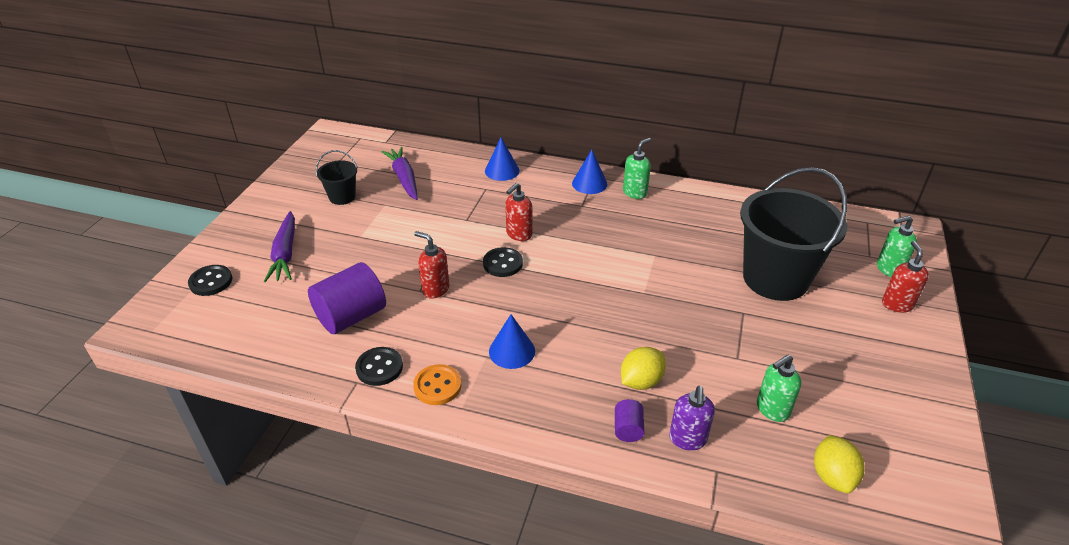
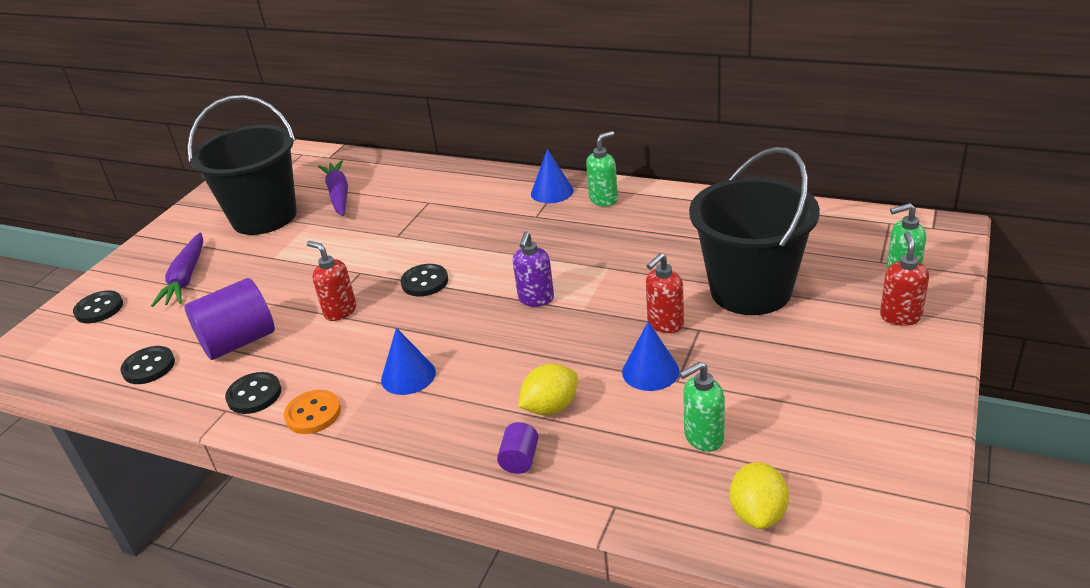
camera: 10 degrees right, 5 degrees down
(274, 339) = (149, 367): none -> black button
(342, 197) = (264, 217): black bucket -> black bucket, size x2.17
(502, 171) = (452, 182): blue cone -> blue cone (650, 371)
(519, 234) = (452, 250): red soap dispenser -> red soap dispenser (665, 324)
(687, 439) = (588, 471): purple soap dispenser -> purple soap dispenser (536, 299)

